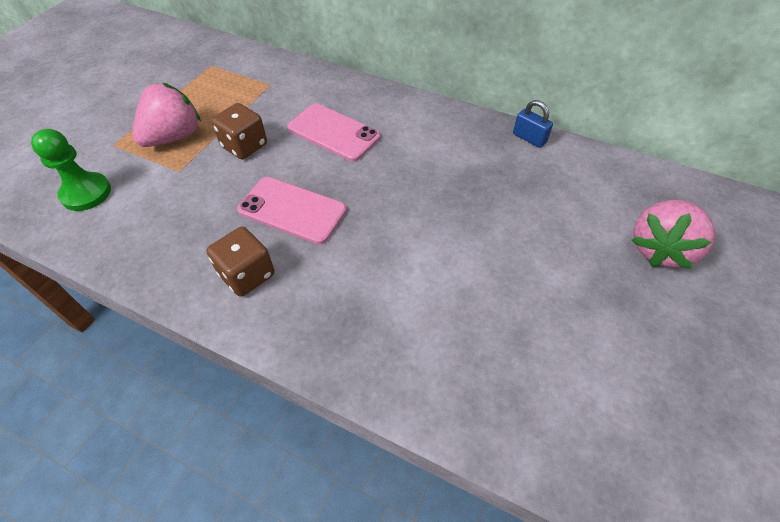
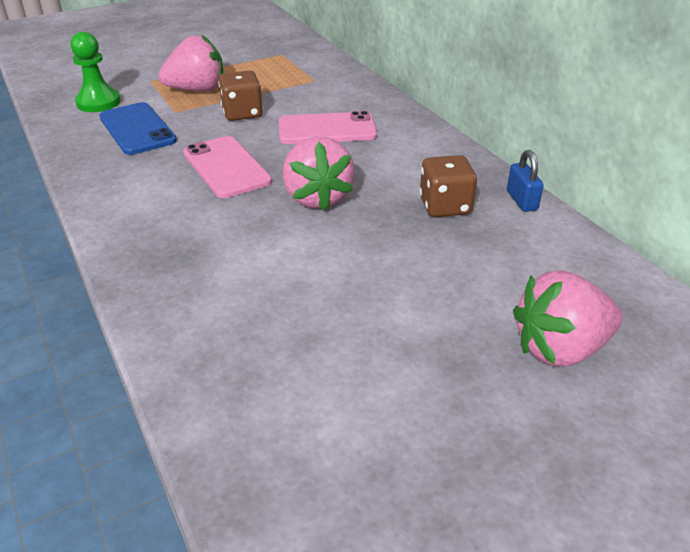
camera: 35 degrees right, 15 degrees down
(163, 207) = (137, 129): none -> blue phone
(247, 274) = (142, 193): brown dice -> brown dice (445, 206)
(333, 132) = (327, 129): pink phone -> pink phone turned 75 degrees counterclockwise
(395, 205) = (317, 198): none -> pink strawberry

